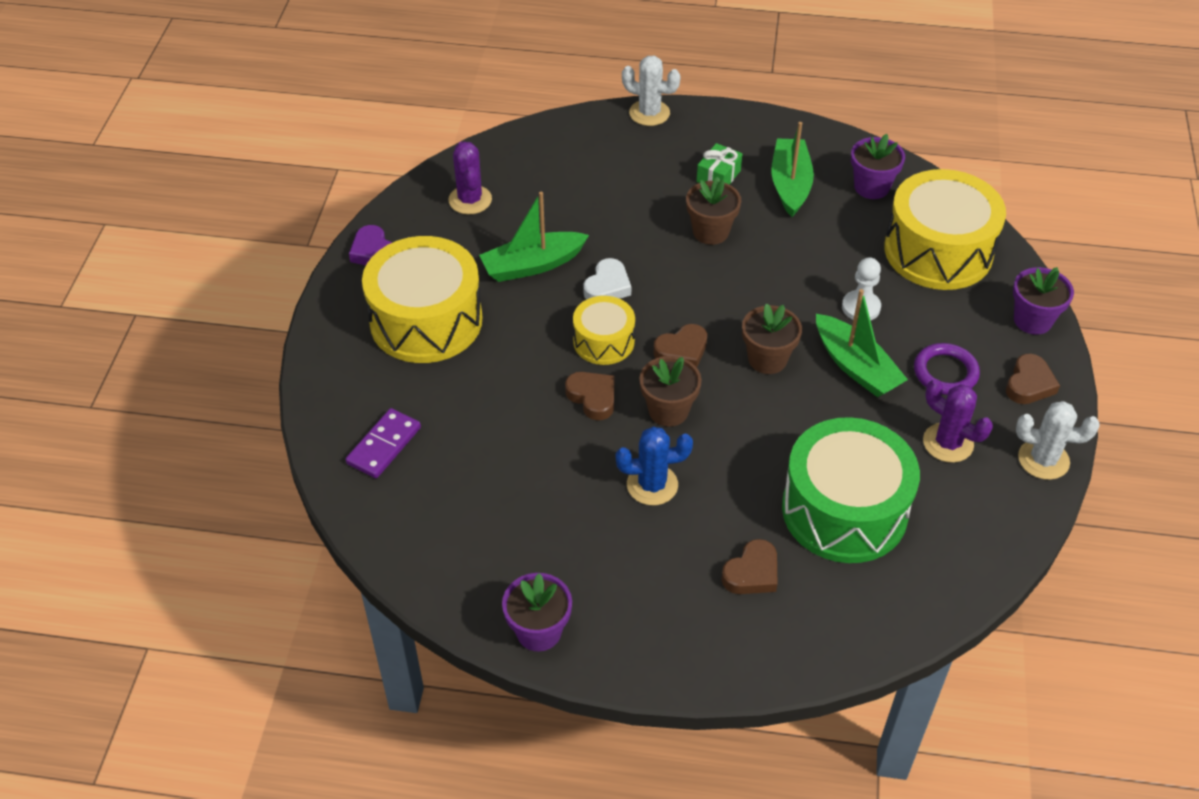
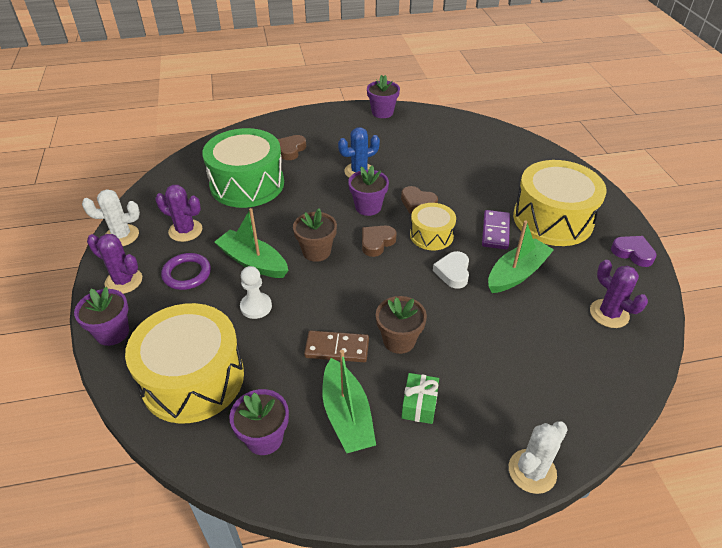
camera: 160 degrees right, 5 degrees down
(384, 445) = (513, 156): purple domino -> purple domino (495, 231)
(649, 113) = (532, 471): white cactus -> white cactus turned 45 degrees counterclockwise
(668, 411) = (368, 207): brown flower pot -> purple flower pot
(780, 241) = (337, 348): none -> brown domino
(1029, 384) = (123, 281): brown heart -> purple cactus

